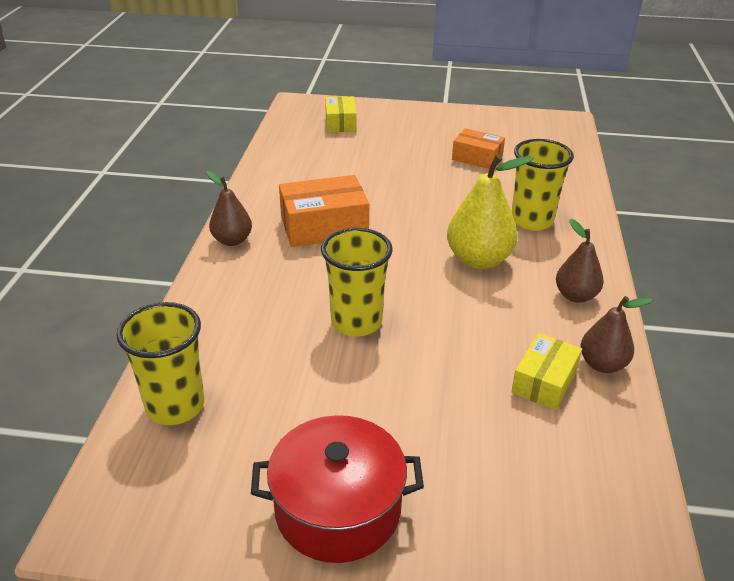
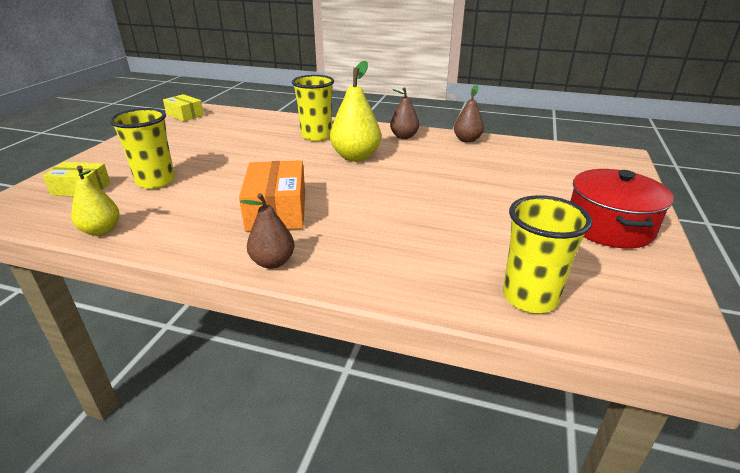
camera: 80 degrees left, 5 degrees down
(273, 152) = (101, 230): none -> yellow pear
(356, 322) = (420, 206): yellow cup -> yellow cup (155, 181)
(477, 158) = (216, 141): orange box -> none
(544, 381) = (482, 155): yellow box -> yellow box (185, 115)

